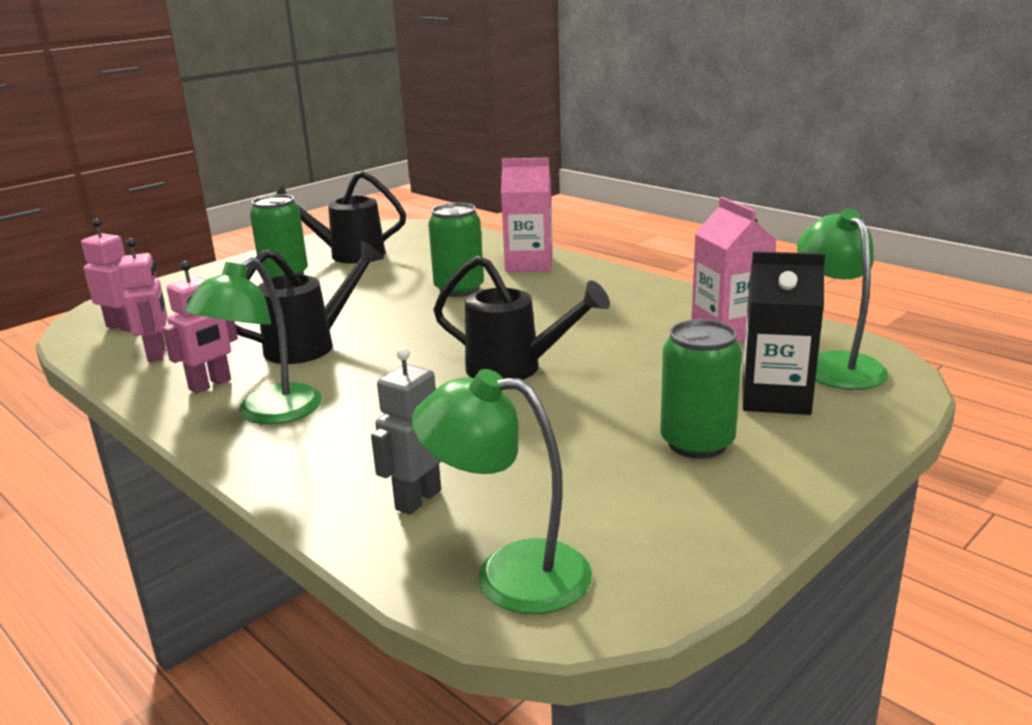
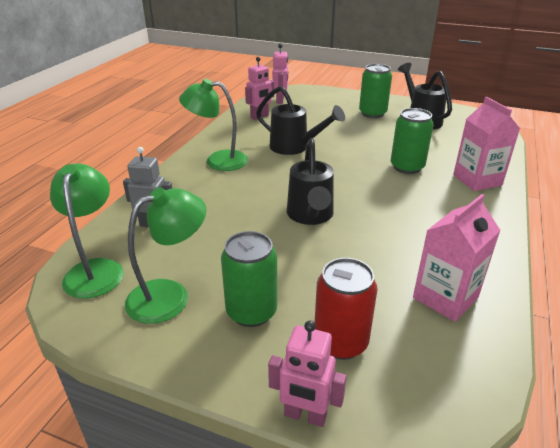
camera: 65 degrees right, 10 degrees up
(210, 385) = (237, 138): pink robot -> pink robot (305, 415)
(775, 398) = (340, 342): black carton -> red can
(835, 364) = (429, 373): green lamp -> green lamp (170, 295)

